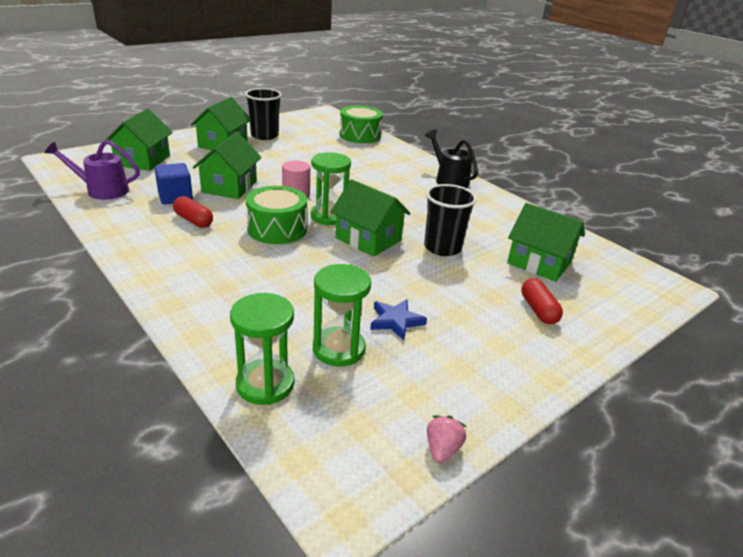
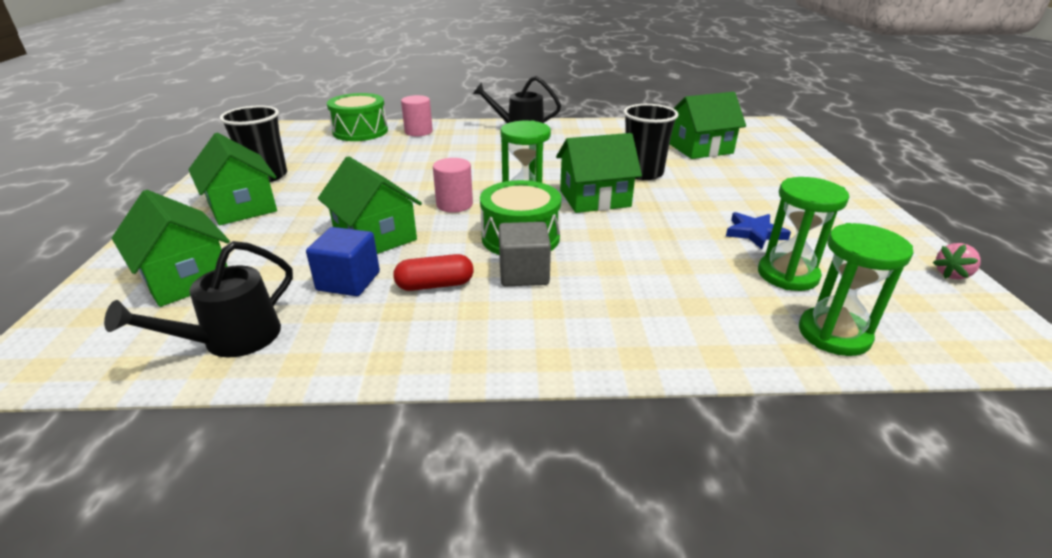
camera: 50 degrees left, 0 degrees up
(101, 190) = (231, 340): purple watering can -> black watering can
(232, 243) = (524, 273): none -> grey cube
(387, 151) = (418, 132): none -> pink cylinder
(442, 449) = (952, 274): pink strawberry -> pink strawberry turned 90 degrees counterclockwise
(538, 310) = (770, 173): red capsule -> none

